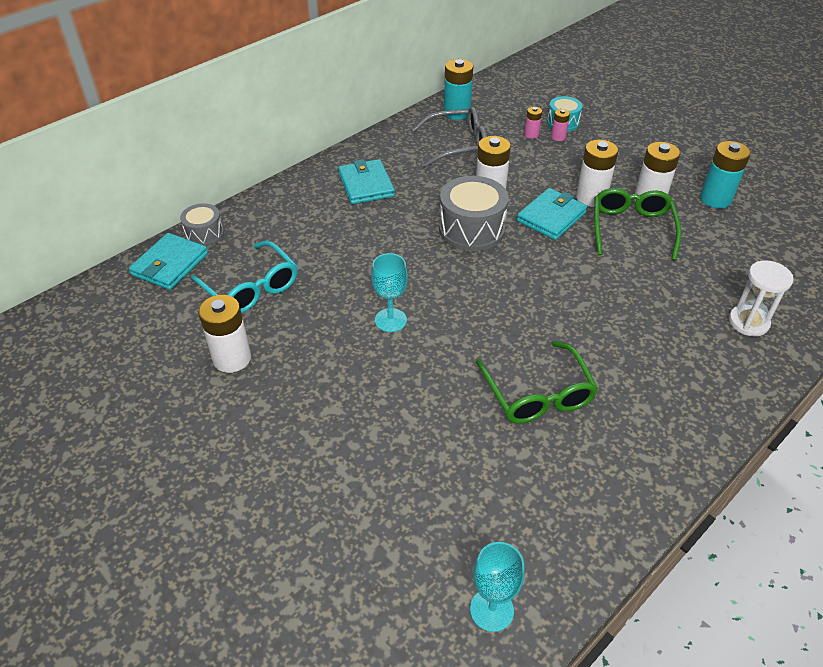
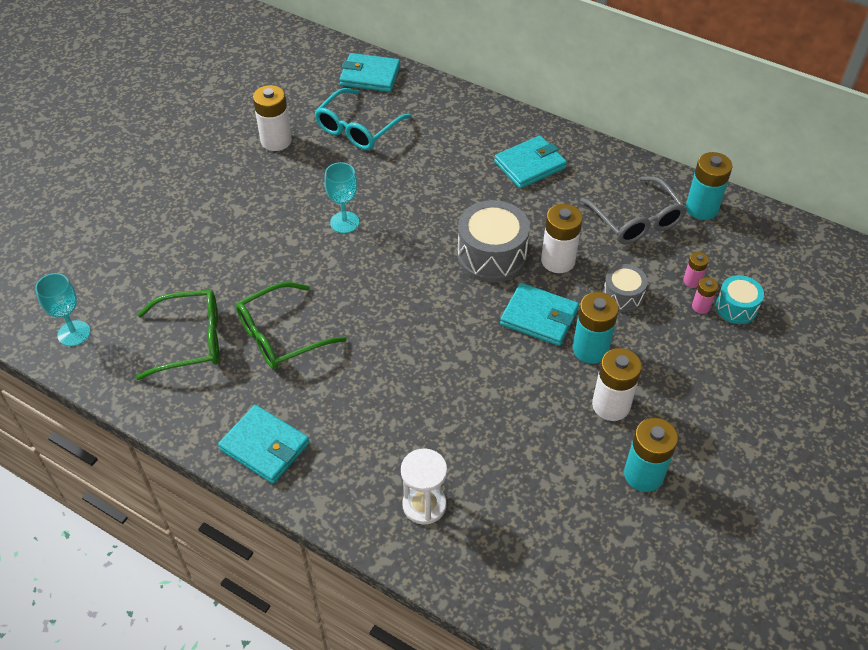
camera: 75 degrees right, 5 degrees up
(204, 234) = (415, 83): grey drum -> grey drum (622, 296)
(591, 198) = (590, 349): white battery -> turquoise battery
(631, 228) = (548, 391): green glasses -> green glasses (190, 340)
(683, 427) = (264, 446): none -> turquoise wallet

